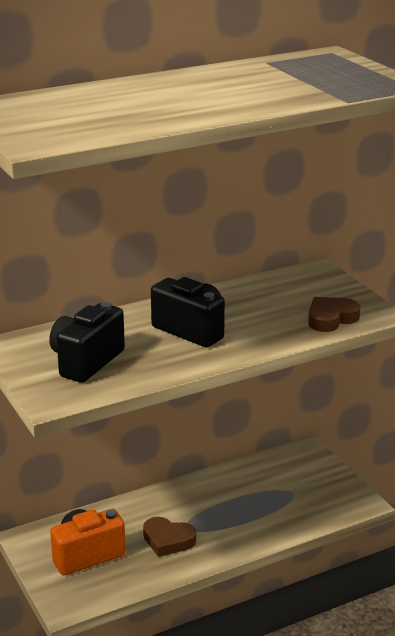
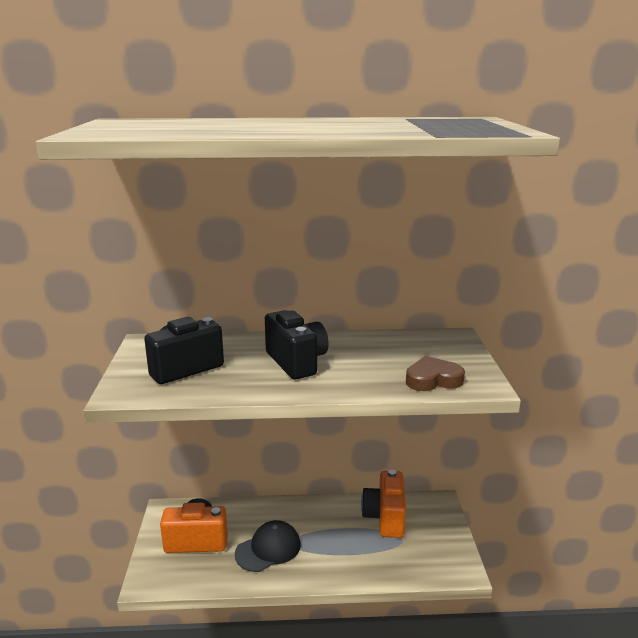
camera: 25 degrees right, 5 degrees down
(168, 540) = (268, 549): brown heart -> black cap
(263, 479) = (385, 518): none -> orange camera

